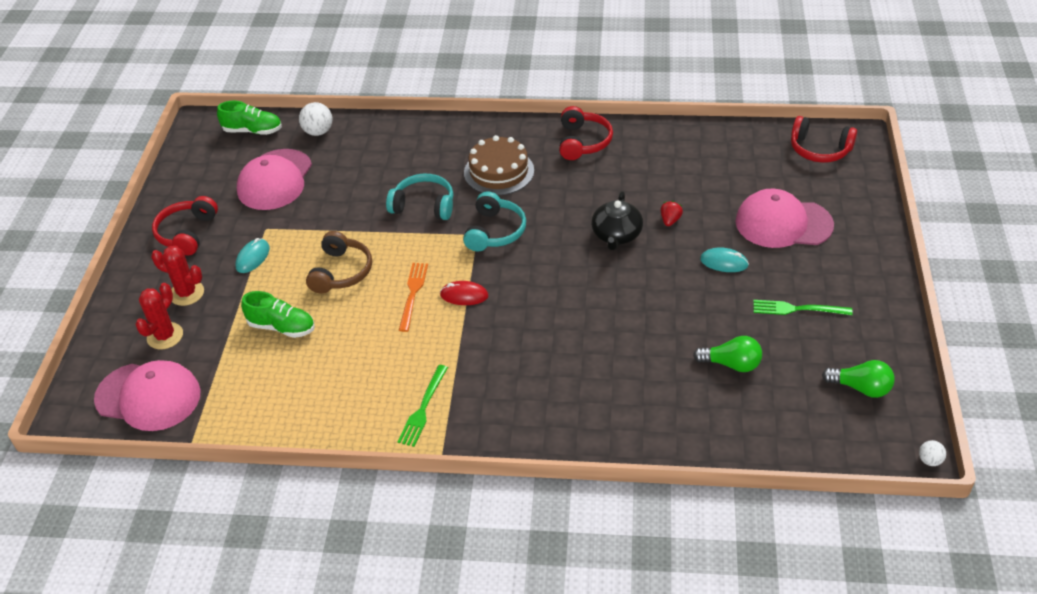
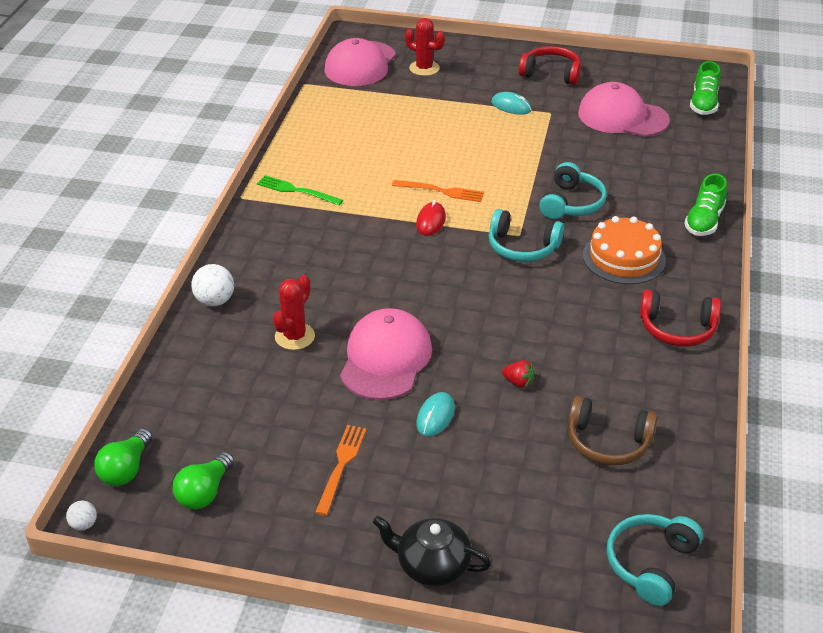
camera: 95 degrees right, 5 degrees down
(186, 293) = (472, 76): red cactus -> red cactus (294, 336)
(281, 327) = (418, 121): green shoe -> green shoe (704, 221)
(318, 132) = (701, 141): white ball -> white ball (215, 301)
(341, 272) = (481, 152): brown headphones -> brown headphones (608, 442)
(499, 171) = (624, 257): brown cake -> orange cake
(616, 235) = (500, 335): black teapot -> black teapot (432, 565)
(731, 364) = (277, 393): green light bulb -> green light bulb (126, 469)
(783, 223) = (495, 486): pink cap -> pink cap (385, 359)
(796, 309) = (341, 465): green fork -> orange fork
(819, 149) = (650, 564): red headphones -> turquoise headphones

